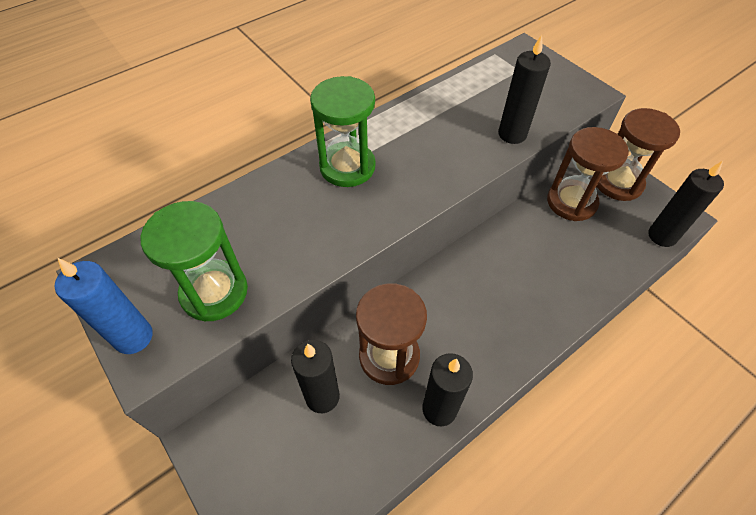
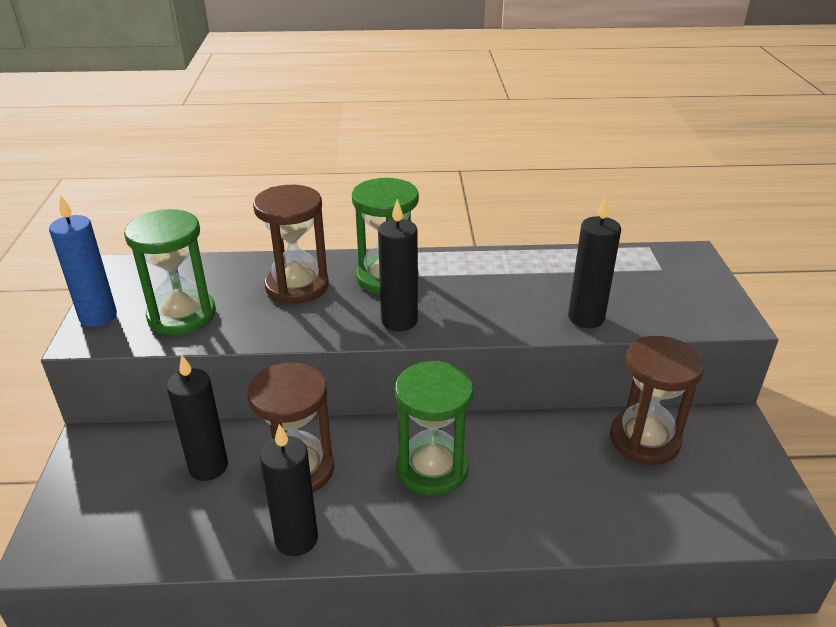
camera: 35 degrees right, 20 degrees down
(474, 298) = (432, 468): none -> green hourglass
(618, 183) = (730, 450): brown hourglass -> brown hourglass (297, 286)
(662, 236) = (736, 530): black candle -> black candle (399, 321)

